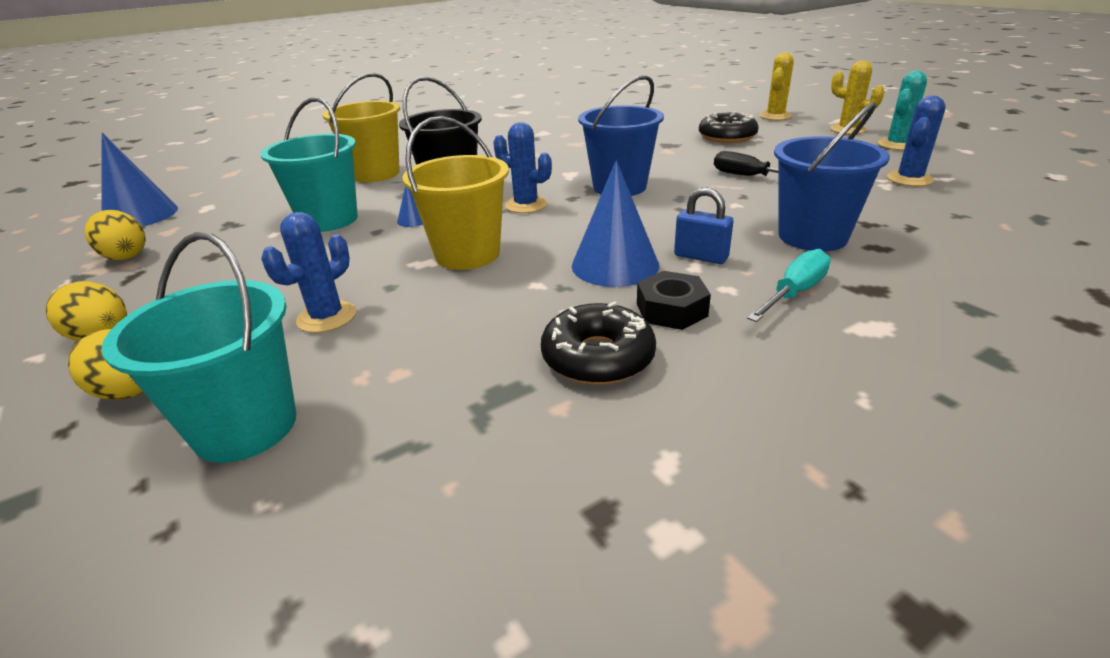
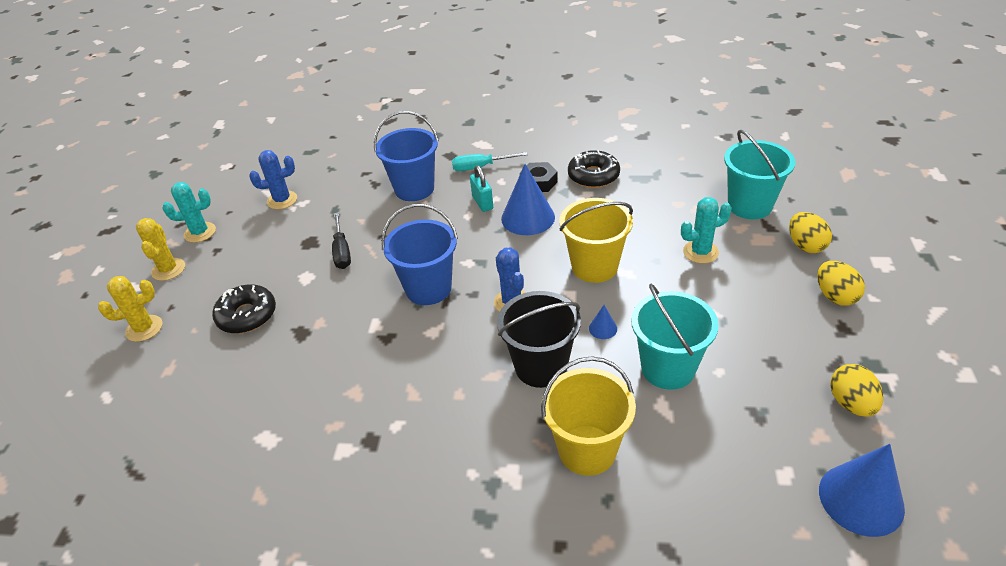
camera: 140 degrees left, 10 degrees up
(327, 317) = (700, 252): blue cactus -> turquoise cactus
(701, 257) = (482, 203): blue padlock -> turquoise padlock

